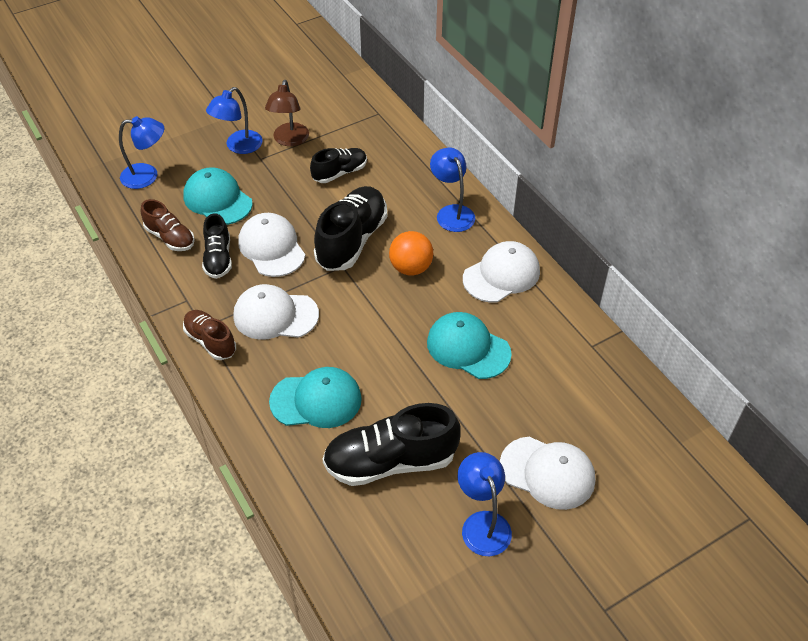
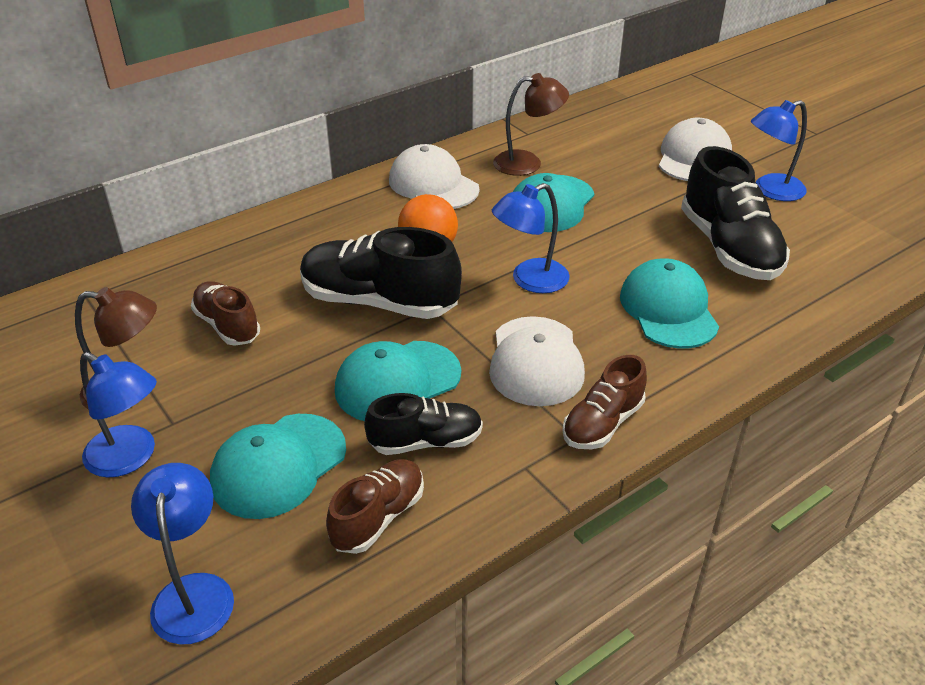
camera: 95 degrees left, 10 degrees down
(271, 247) = (397, 382): white cap -> turquoise cap
(340, 173) = (227, 325): black shoe -> brown shoe
(452, 212) = (324, 222): blue lamp -> blue lamp (530, 280)
(536, 340) = (527, 163): none -> brown lamp

